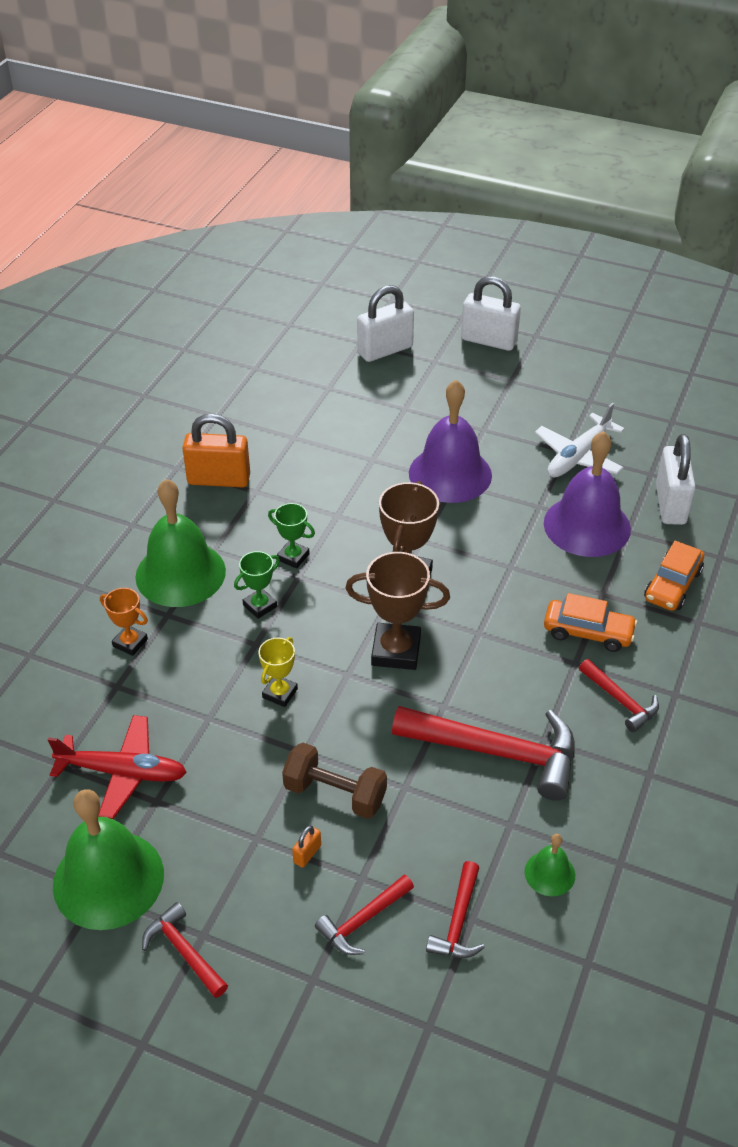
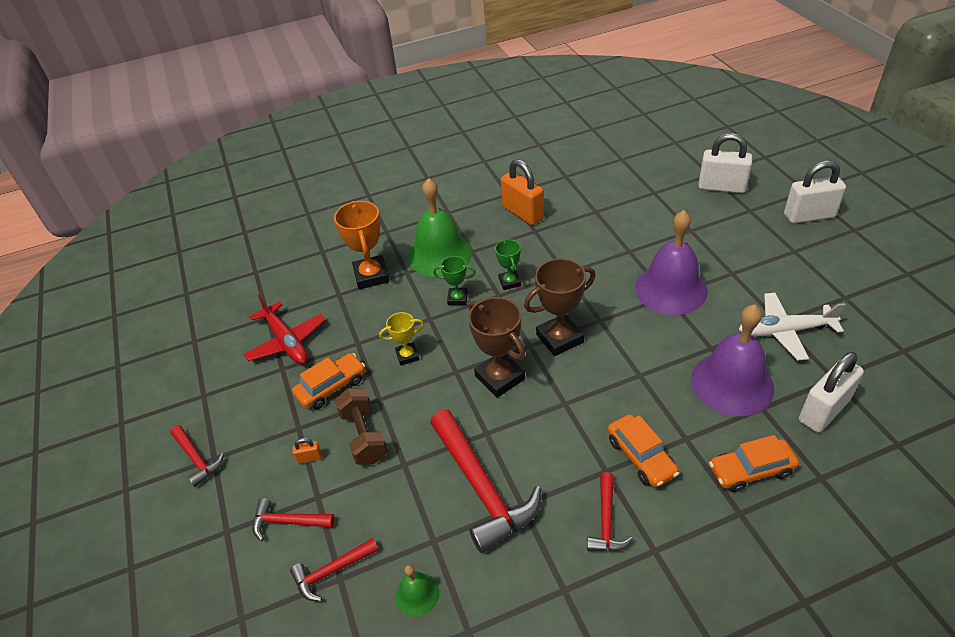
camera: 50 degrees right, 0 degrees up
(108, 879) = (215, 392): green bell -> none
(130, 643) = (371, 276): orange trophy -> orange trophy, size x1.75
(184, 951) = (197, 459): red hammer -> red hammer turned 135 degrees clockwise
(239, 777) = (331, 387): none -> orange car
(489, 341) = (809, 216): white padlock -> white padlock turned 75 degrees counterclockwise

